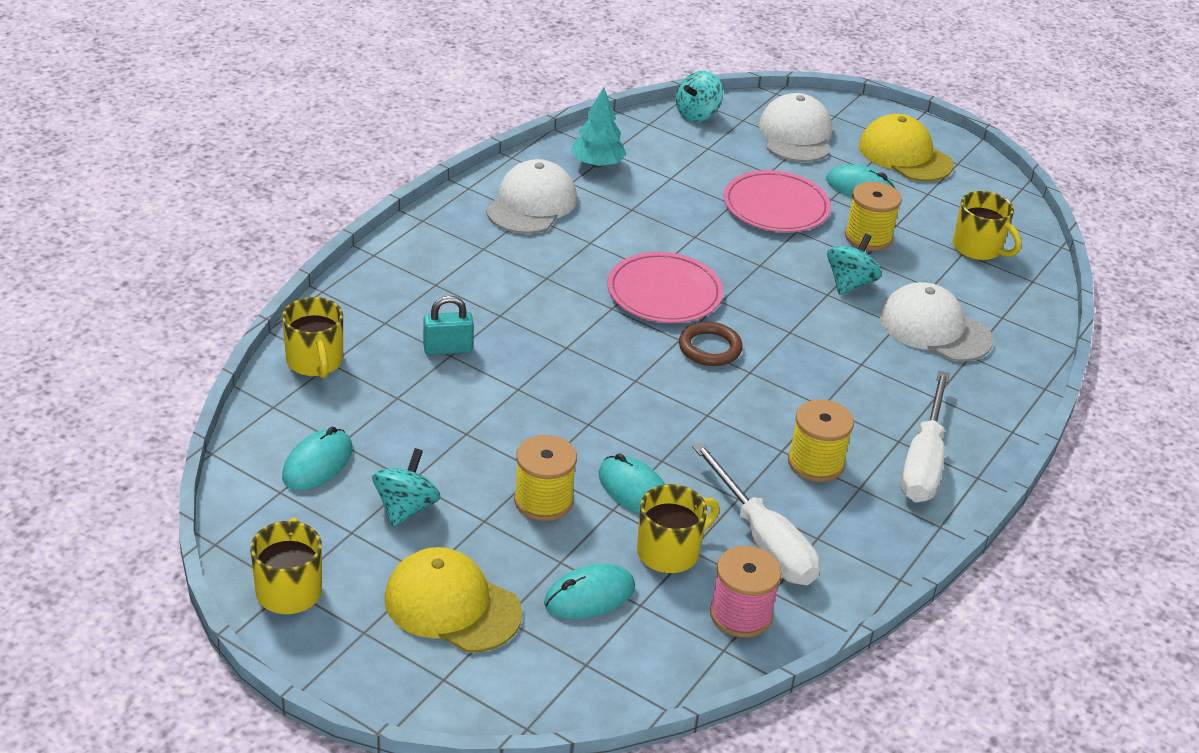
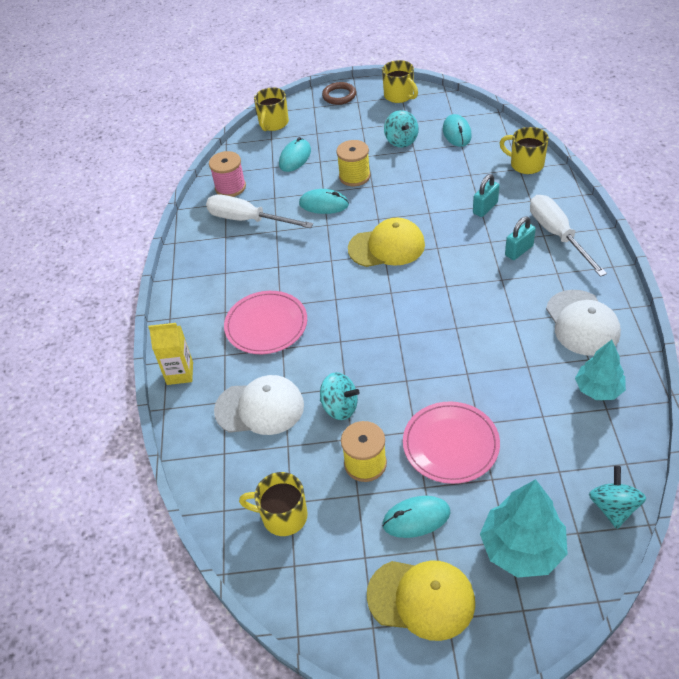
camera: 150 degrees right, 10 degrees up
(452, 605) = (339, 125): yellow cap -> yellow cap (387, 247)
(486, 288) = (519, 251): none -> turquoise padlock
(664, 292) = (433, 316): pink plate -> pink plate (266, 325)
(670, 552) = (282, 191): yellow mug -> yellow mug (273, 123)
(709, 348) = (370, 298): brown ring -> brown ring (339, 96)
(796, 135) = (522, 548): white cap -> turquoise tree
(815, 463) = (256, 271): yellow spool -> none
(850, 283) = (340, 407): turquoise spinning top -> turquoise spinning top turned 60 degrees counterclockwise
(923, 461) = (203, 308): white screwdriver -> white screwdriver (557, 235)
(1004, 410) = (180, 373): none -> yellow carton

